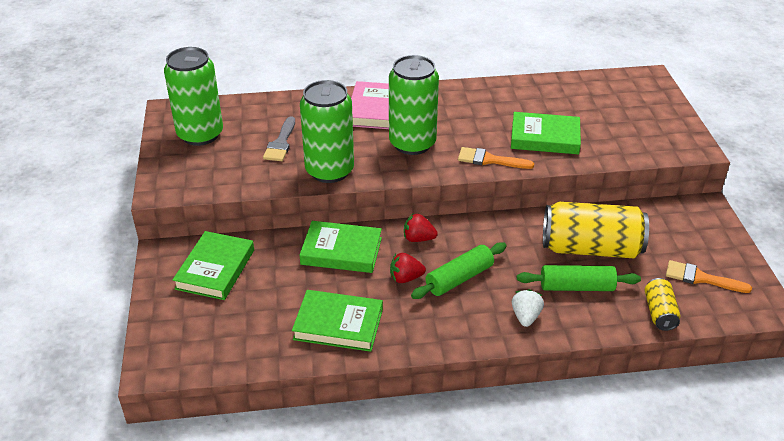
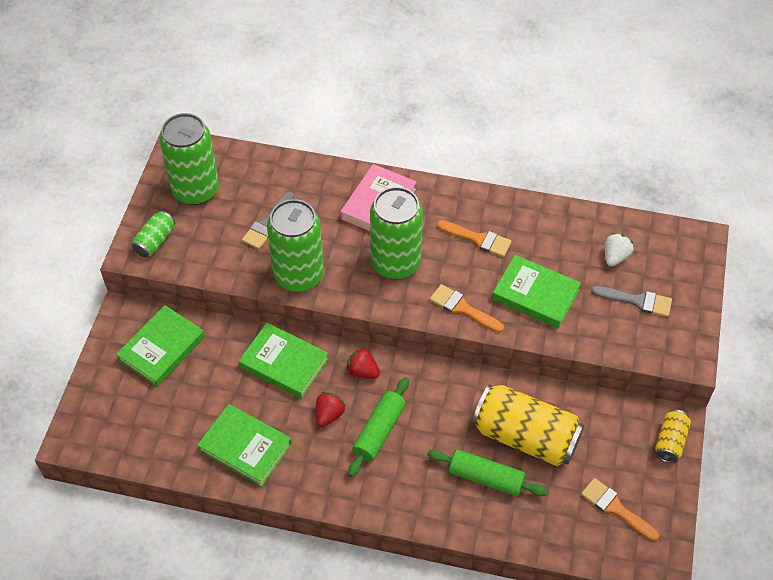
camera: 20 degrees right, 15 degrees up
(178, 177) = (155, 241): none -> green can
(405, 278) = (329, 415): red strawberry -> red strawberry turned 105 degrees clockwise
(459, 278) = (379, 431): green rolling pin -> green rolling pin turned 45 degrees counterclockwise
(473, 113) = (478, 239): none -> orange brush
(526, 317) = (419, 496): white strawberry -> white strawberry (615, 257)
(629, 123) = (637, 301): none -> grey brush
(659, 313) = (550, 534): yellow can -> yellow can (670, 441)

